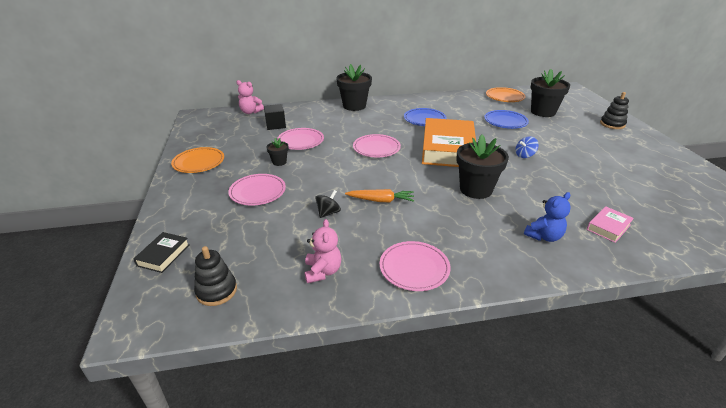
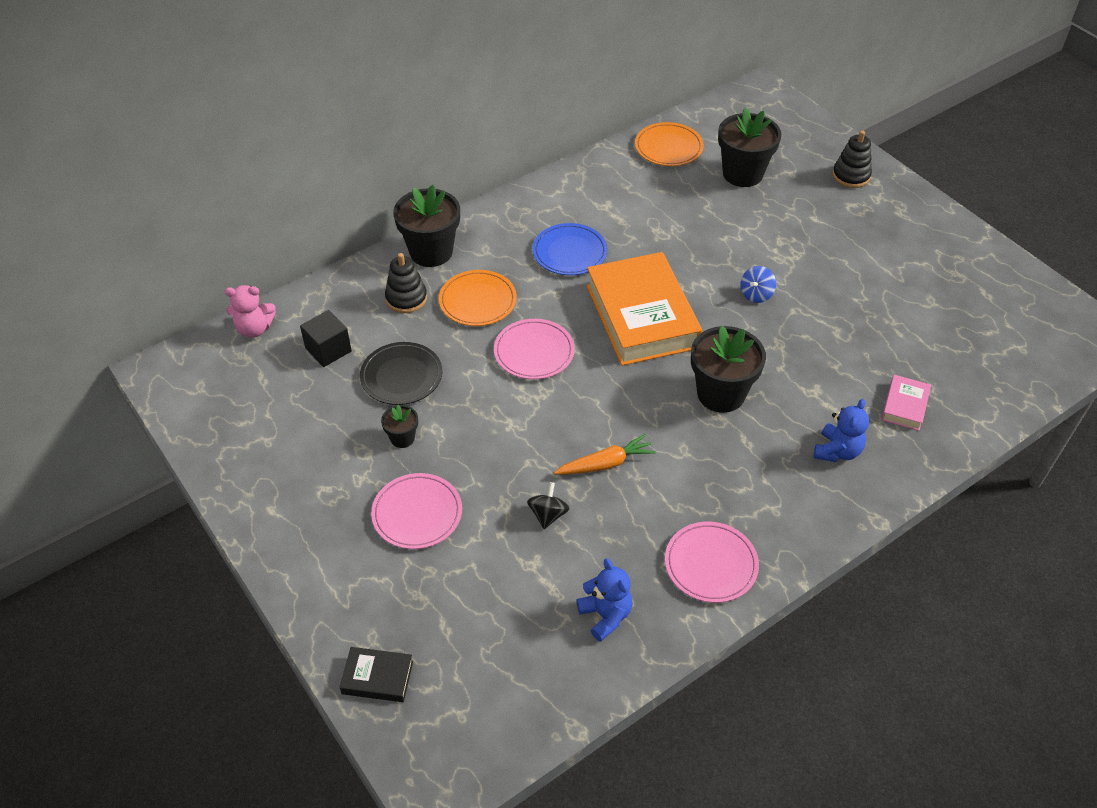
camera: 25 degrees left, 15 degrees up
(163, 255) = (377, 677): black book -> black book turned 75 degrees counterclockwise
(199, 162) = (269, 486): orange plate -> orange plate (478, 301)
(216, 291) = (495, 699): black stacking toy -> black stacking toy (406, 298)
(300, 141) = (401, 376): pink plate -> black plate
(322, 271) = (605, 615): pink teddy bear -> blue teddy bear
(505, 121) = (697, 218): blue plate -> none

